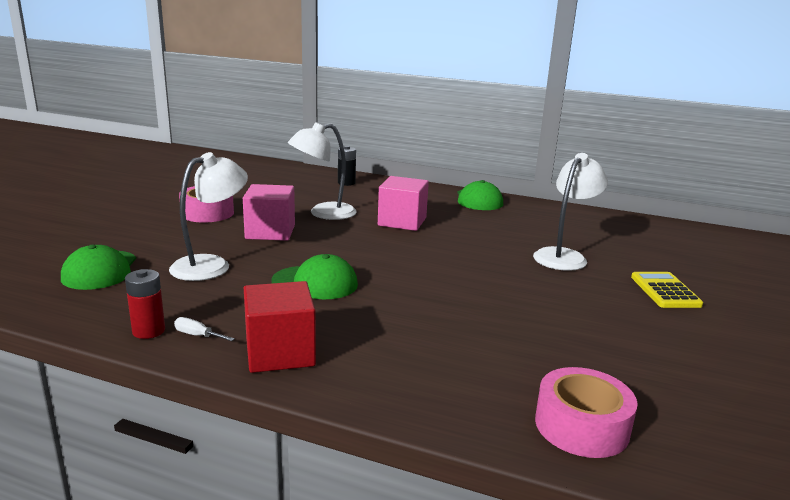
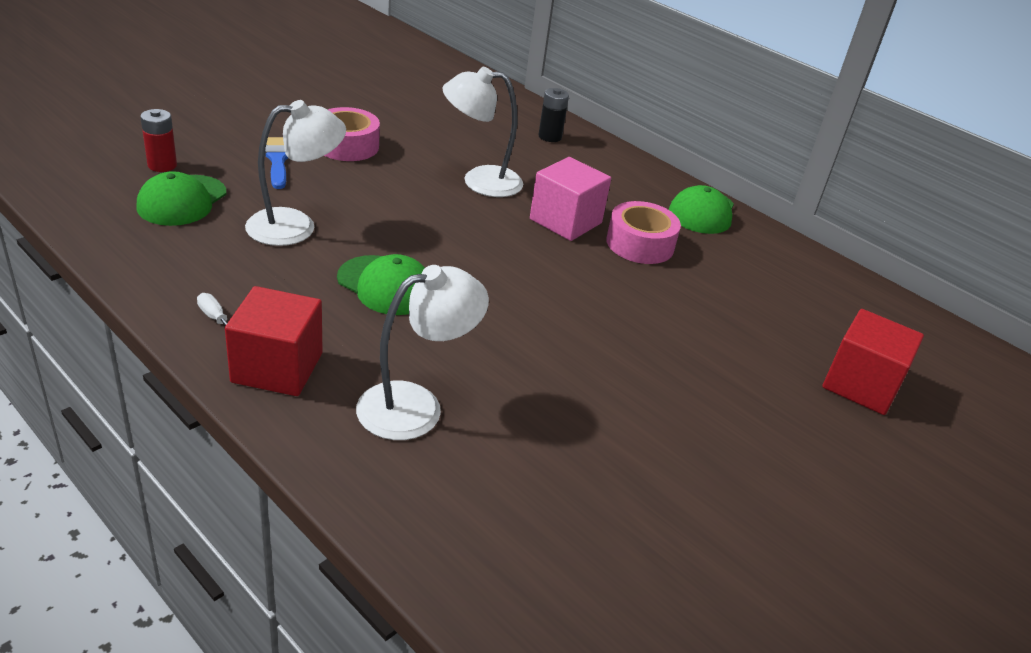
camera: 20 degrees right, 15 degrees up
(148, 331) = (174, 297): red battery -> red battery (162, 165)
(160, 231) = (278, 161): none -> blue brush
(270, 232) = (395, 194): pink cube -> none
(564, 256) = (728, 338): white lamp -> white lamp (416, 406)
(581, 426) = (509, 574): pink tape -> pink tape (640, 244)
(659, 259) = (861, 385): none -> red cube
(665, 291) = (812, 436): yellow calculator -> none

